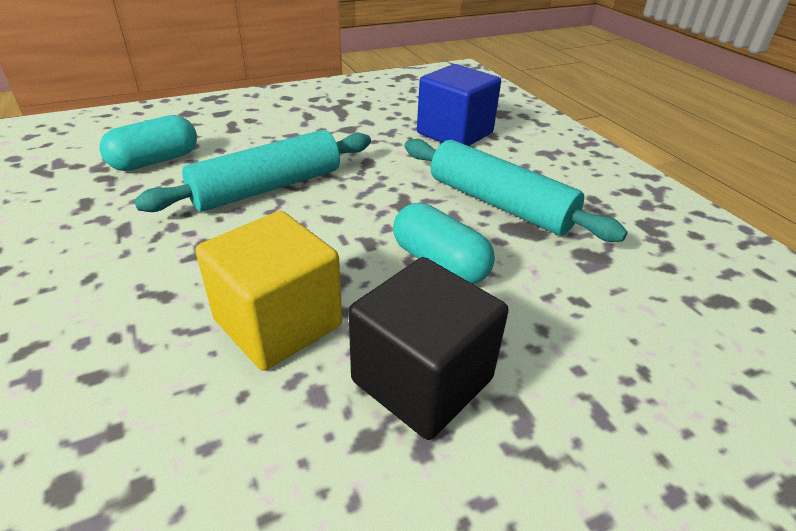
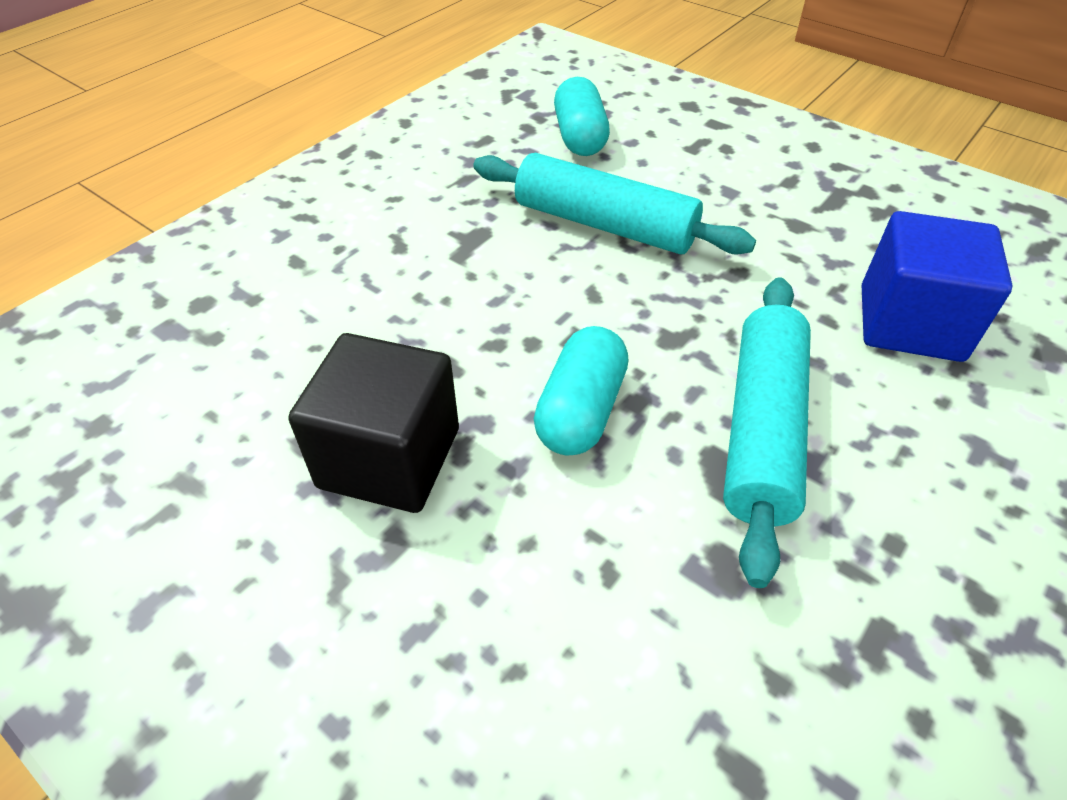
camera: 65 degrees right, 10 degrees up
(155, 161) = (580, 137): turquoise capsule -> turquoise capsule turned 60 degrees clockwise
(278, 323) = (407, 328): yellow cube -> none

